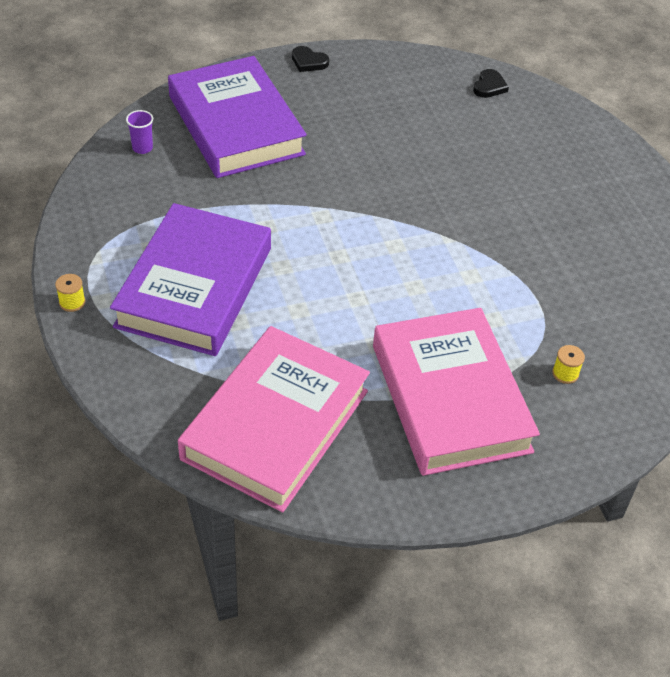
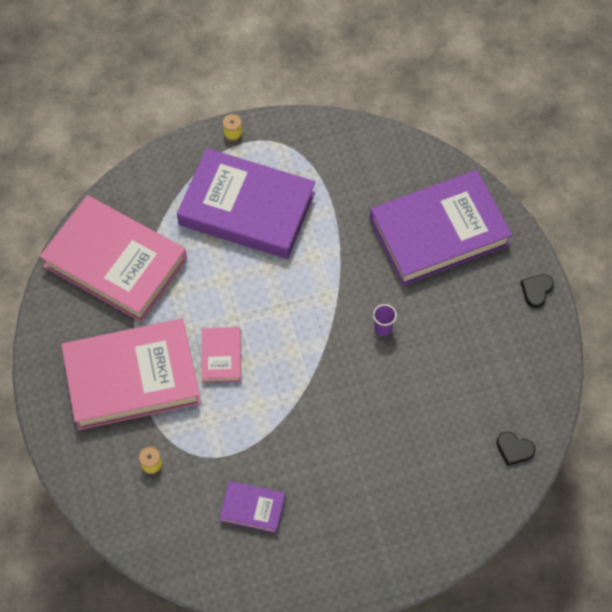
camera: 95 degrees right, 15 degrees up
(142, 148) = (404, 165): purple cup -> purple cup (383, 328)
(410, 309) = (221, 357): none -> pink book
(599, 279) = (252, 508): none -> purple book

